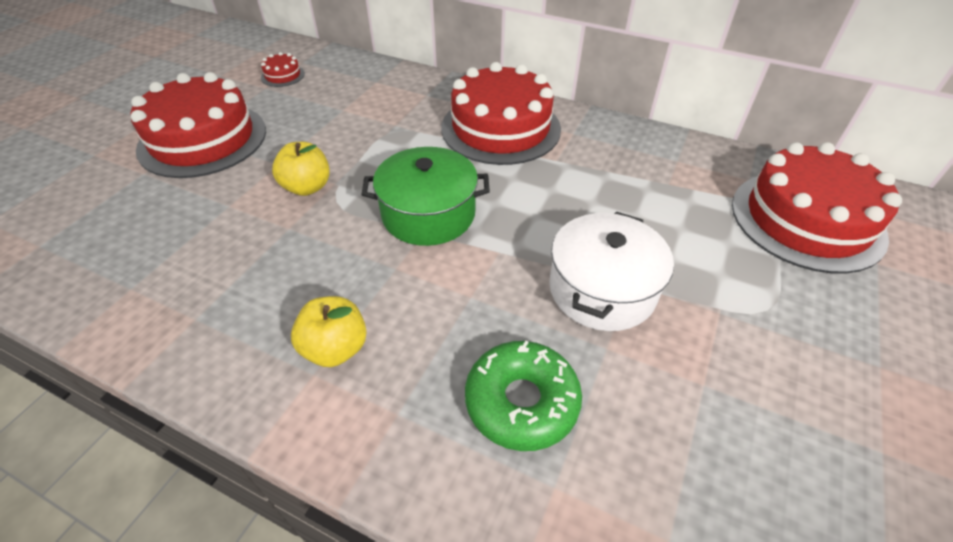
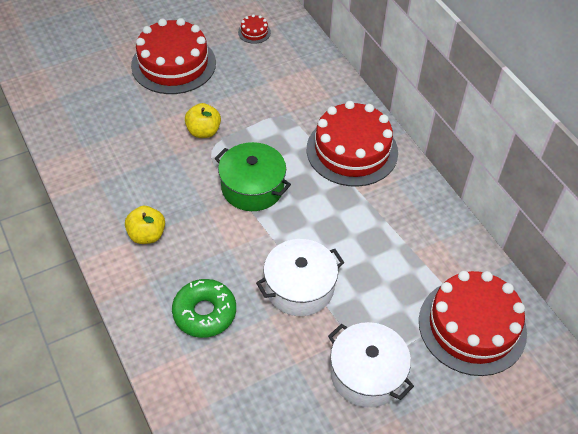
camera: 35 degrees right, 5 degrees up
(788, 338) = (367, 374): none -> white pot

